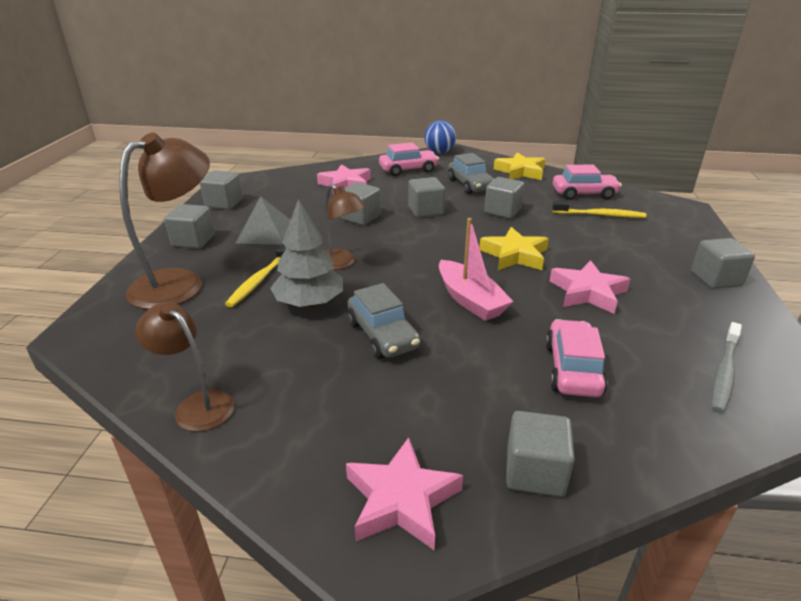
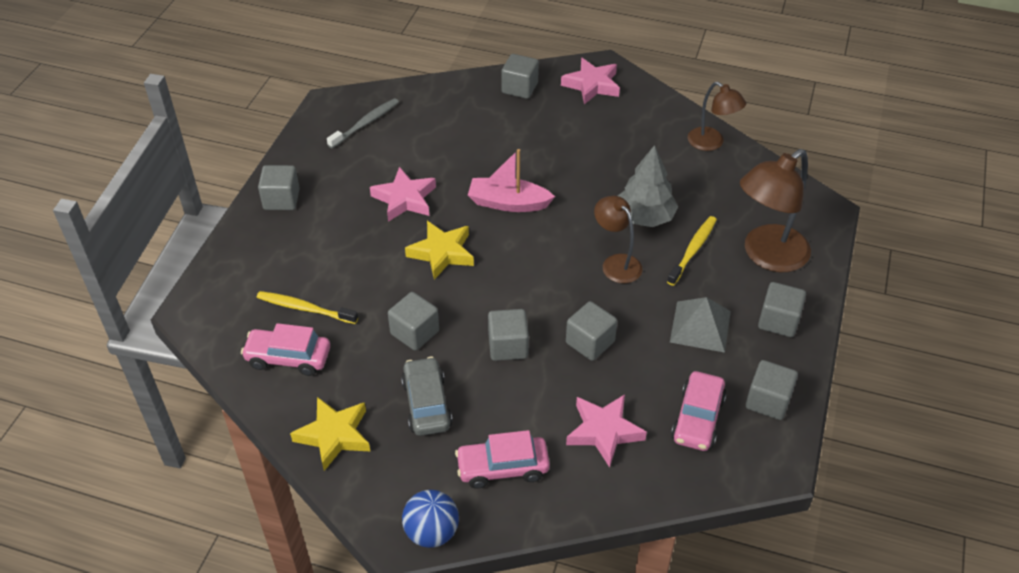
camera: 170 degrees left, 15 degrees up
(382, 335) = (587, 179): grey car -> none
(470, 300) = (508, 203): pink boat -> pink boat turned 60 degrees counterclockwise
(572, 369) = (463, 137): pink car -> pink car (697, 419)

